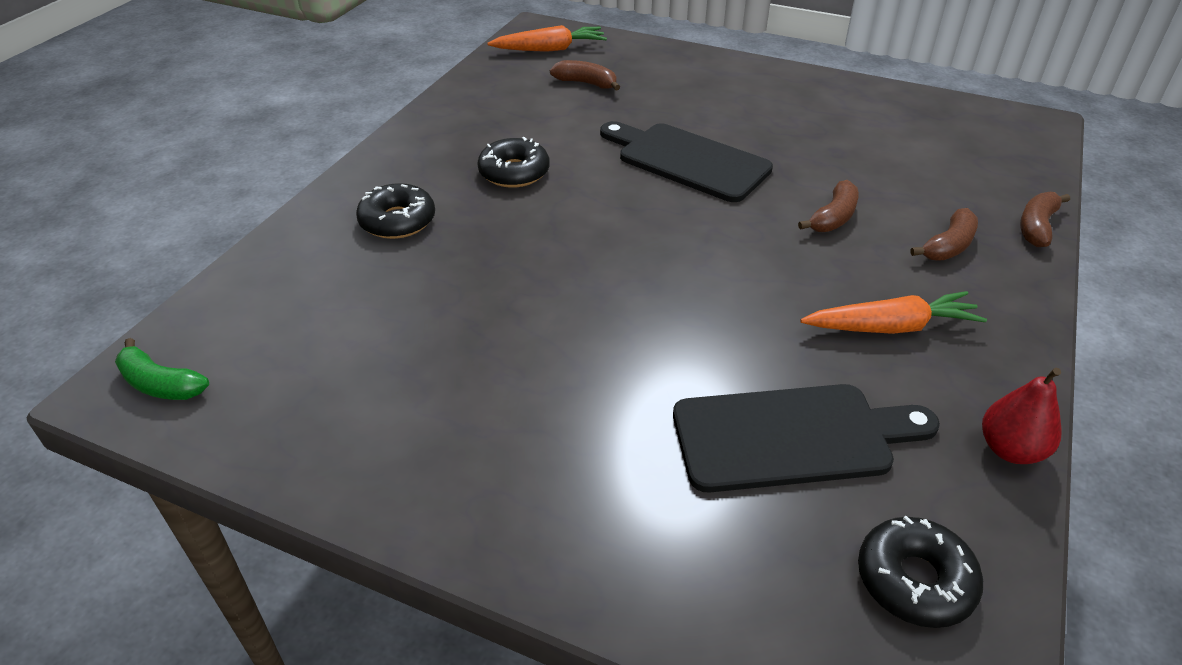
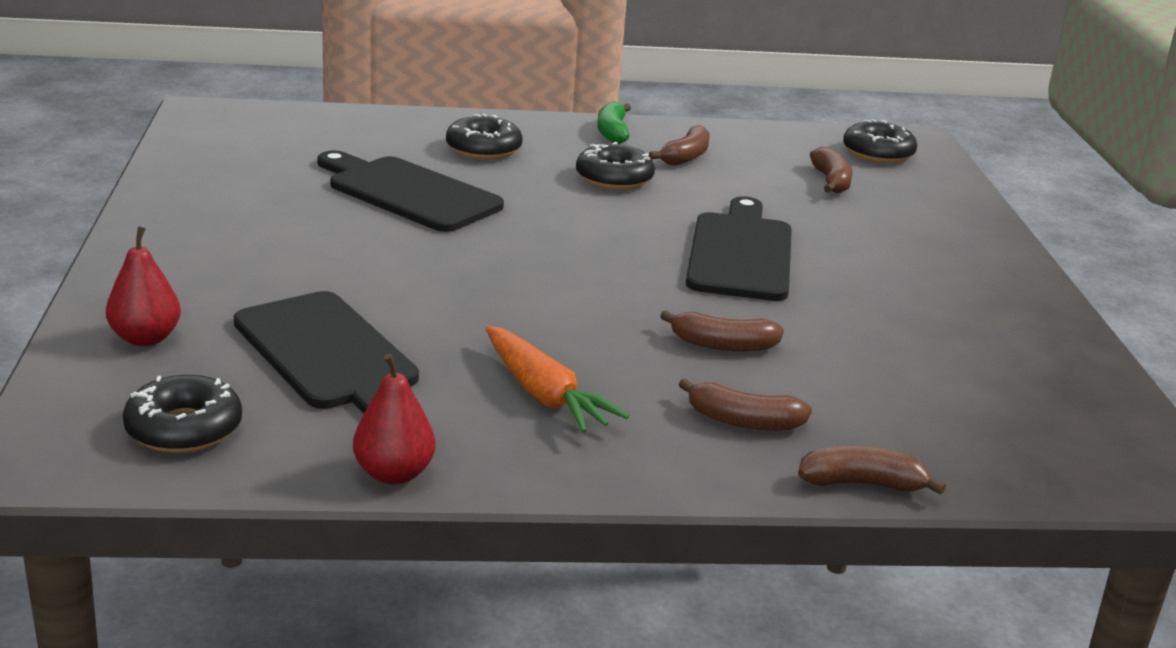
camera: 60 degrees right, 15 degrees down
(161, 384) = (219, 121): green banana -> green banana (612, 132)
(465, 294) = (408, 193): none -> black cutting board
(496, 126) = (685, 157): none -> brown banana
(550, 49) = (878, 153): orange carrot -> black donut
(711, 573) = (145, 338): none -> red pear

